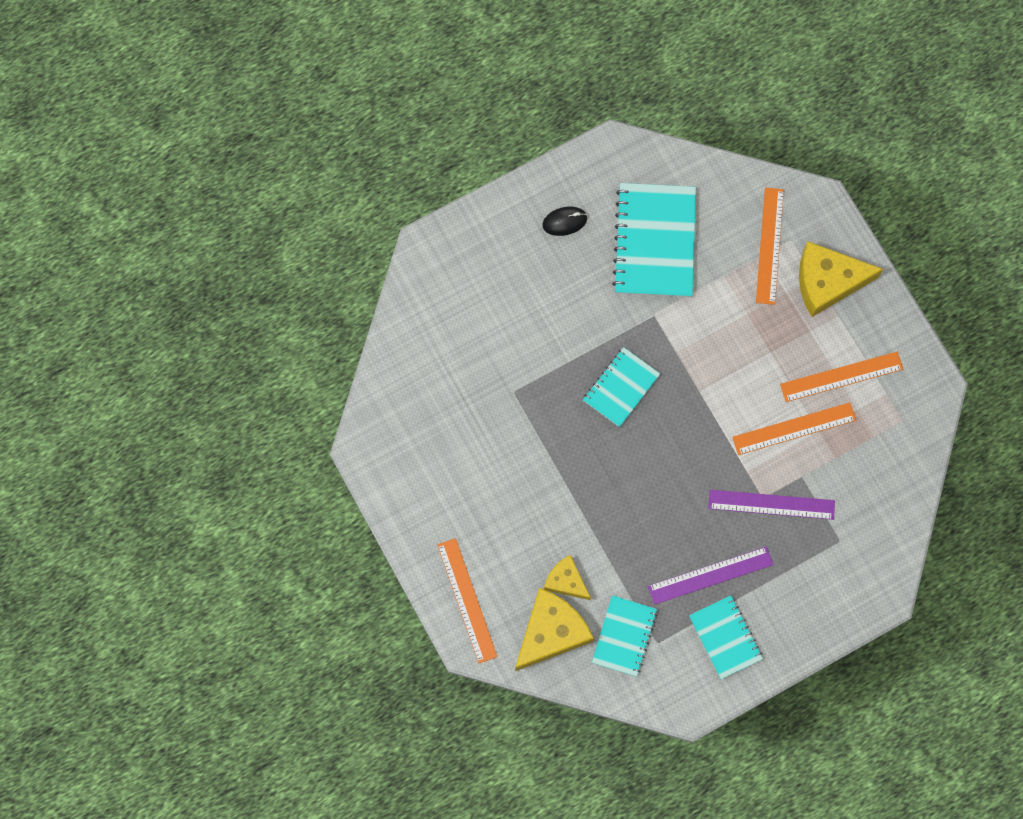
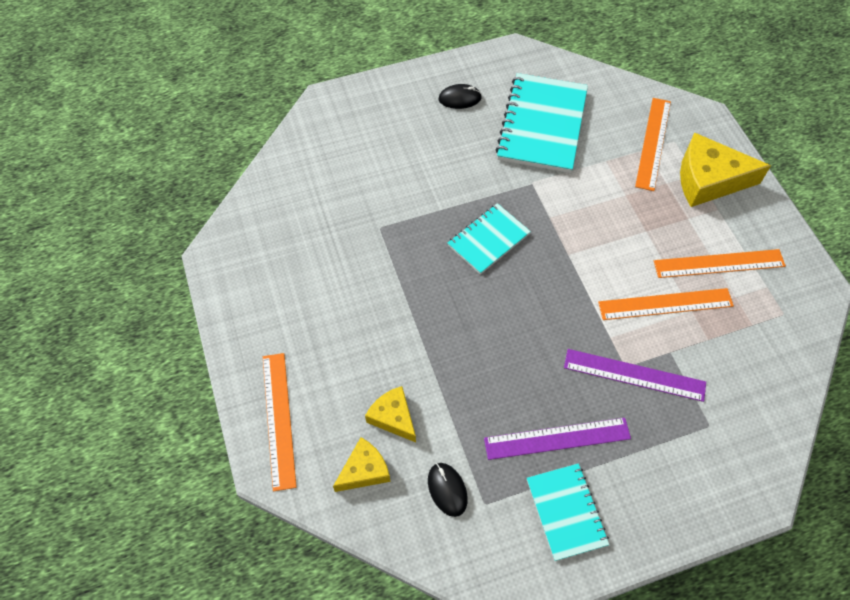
camera: 10 degrees right, 15 degrees down
(551, 632) = (364, 470): yellow cheese -> yellow cheese, size x0.58
(624, 636) = (447, 489): turquoise notebook -> black mouse

